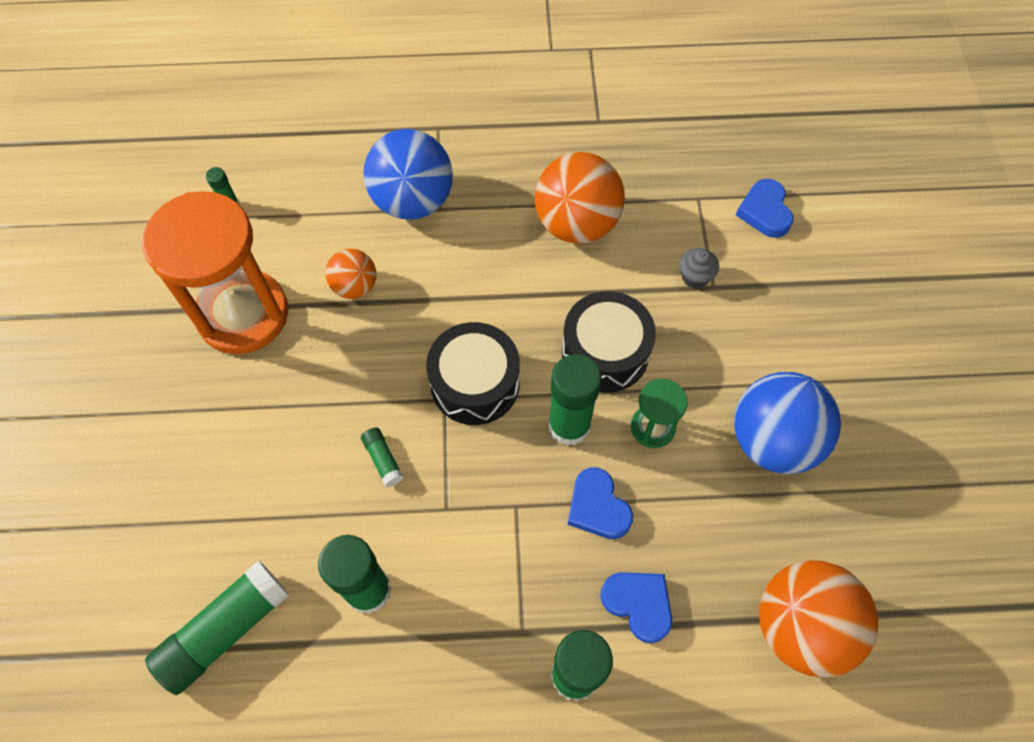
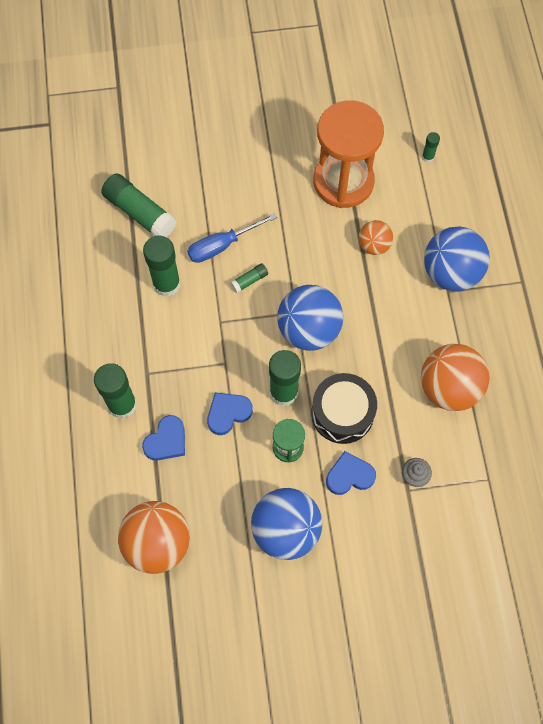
camera: 85 degrees right, 5 degrees up
(315, 497) = (222, 245): none -> blue screwdriver
(475, 383) = (309, 330): black drum -> blue ball
(765, 211) = (483, 531): blue heart -> blue heart (349, 475)

